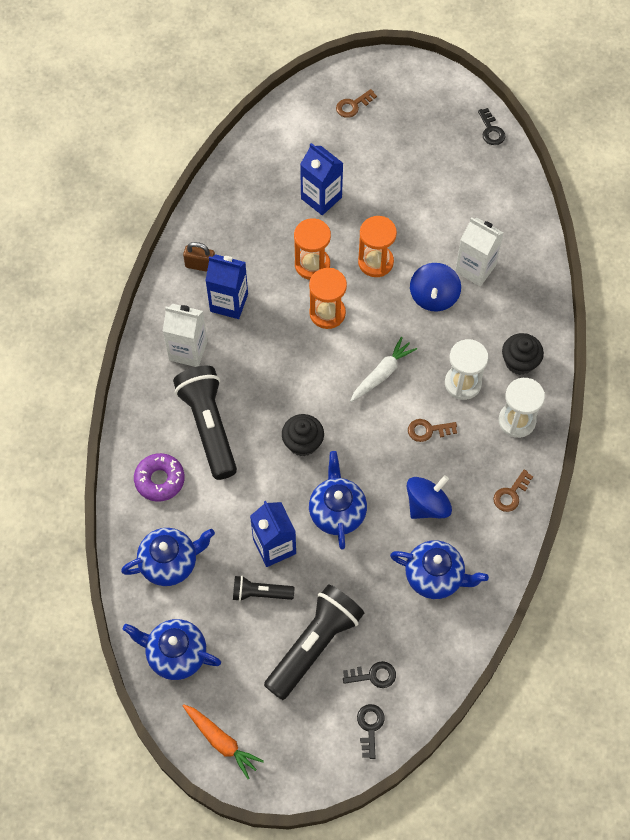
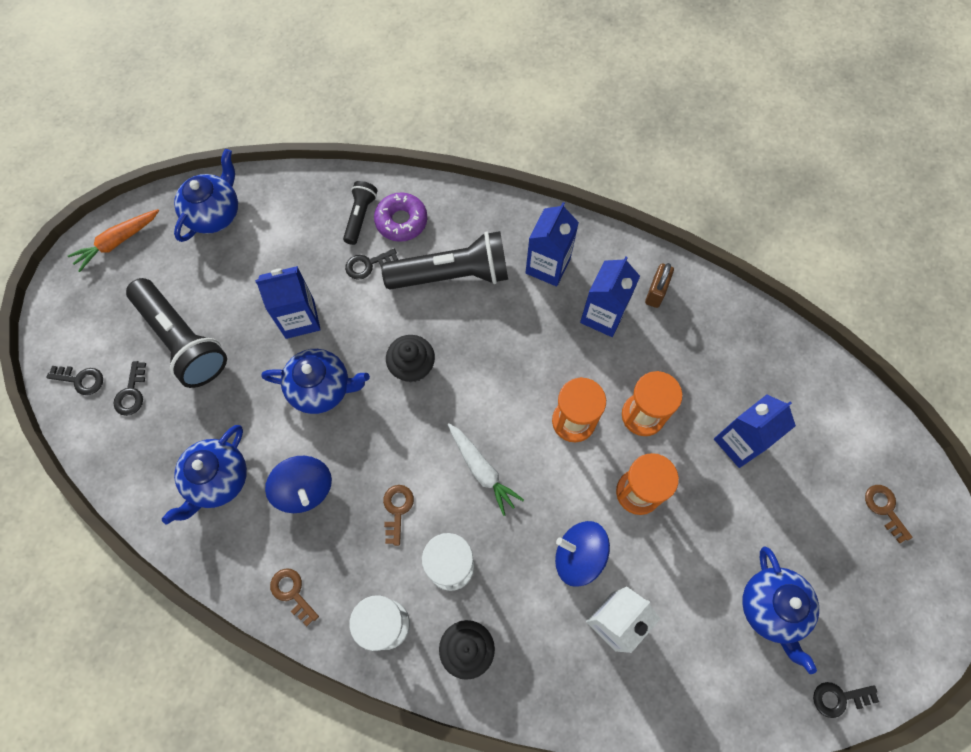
camera: 100 degrees right, 5 degrees up
(170, 562) = (309, 220): blue teapot -> blue teapot (771, 608)
(188, 350) = (548, 266): white carton -> blue carton
(210, 500) = (367, 265): none -> black key
(260, 593) = (253, 298): black flashlight -> black flashlight (360, 216)

